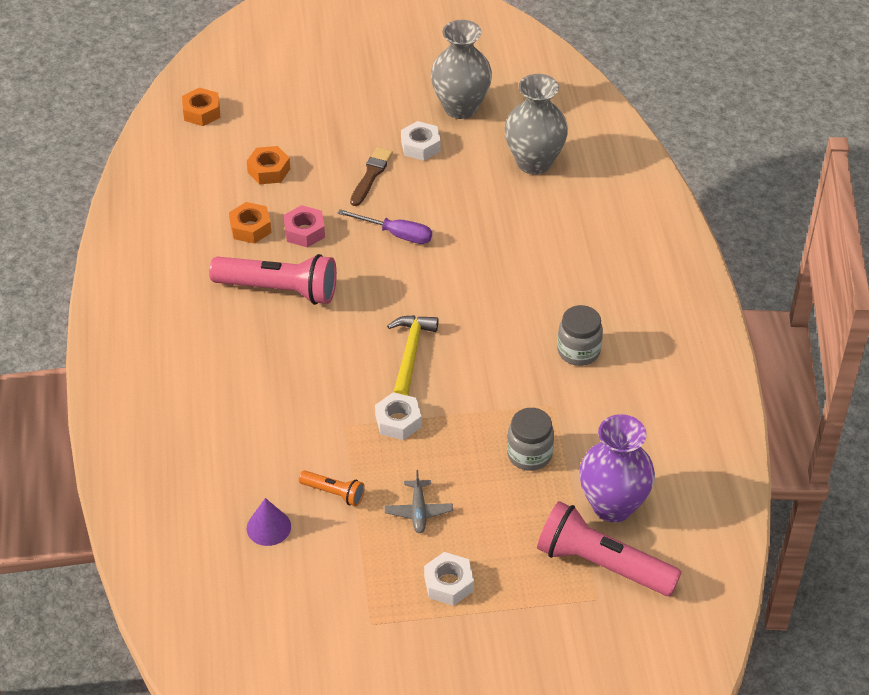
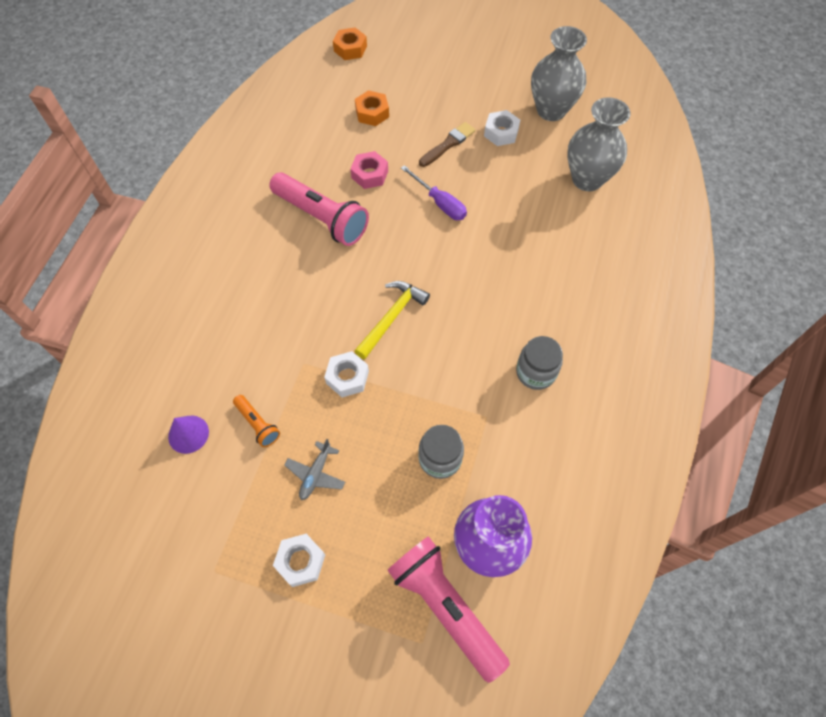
camera: 25 degrees right, 15 degrees up
(250, 228) = (331, 156): orange nut -> none

